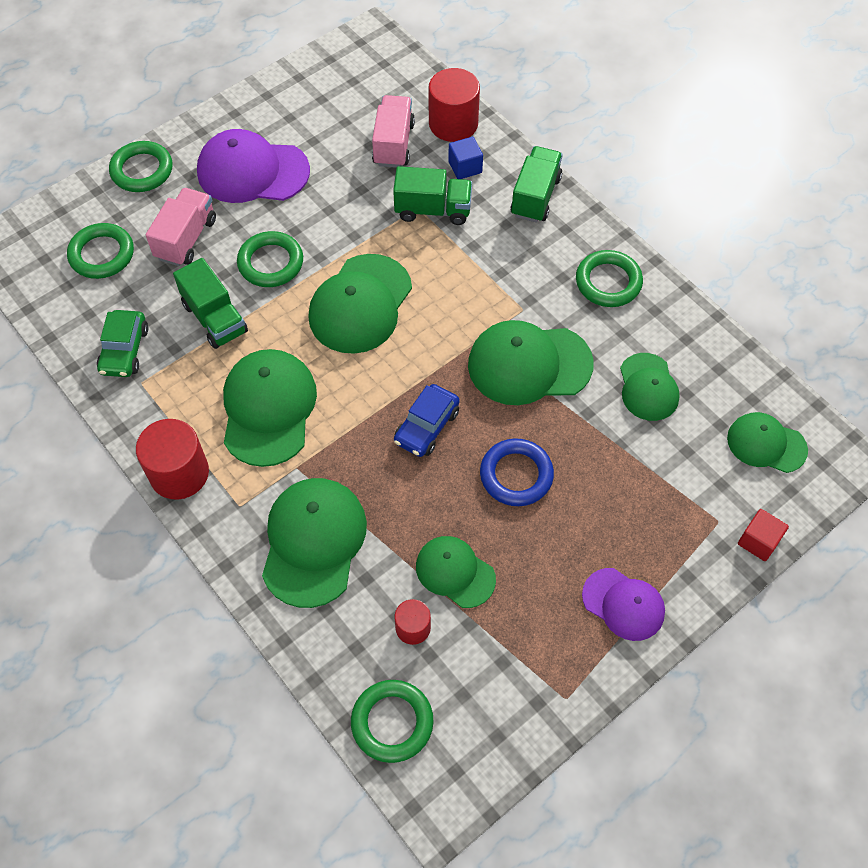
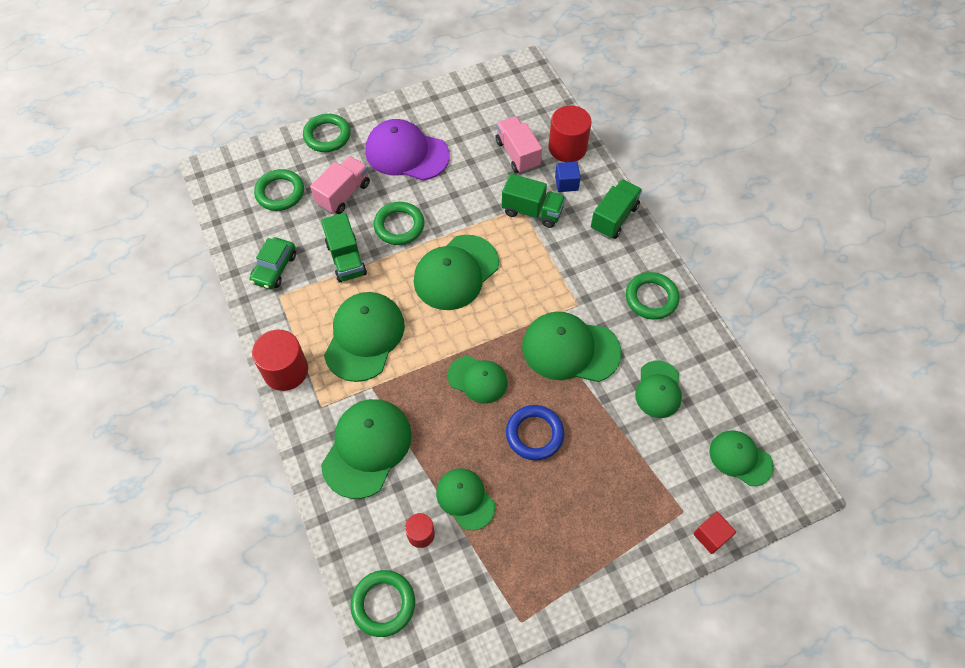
camera: 15 degrees right, 0 degrees up
(393, 144) = (517, 154): pink truck -> pink truck turned 45 degrees counterclockwise
(427, 426) = (477, 379): blue car -> green cap
(623, 604) = (588, 559): purple cap -> none

